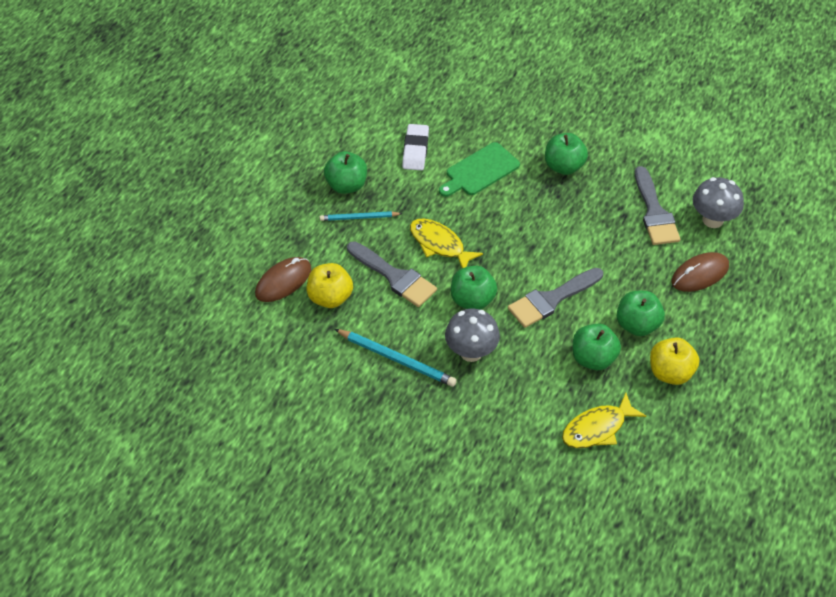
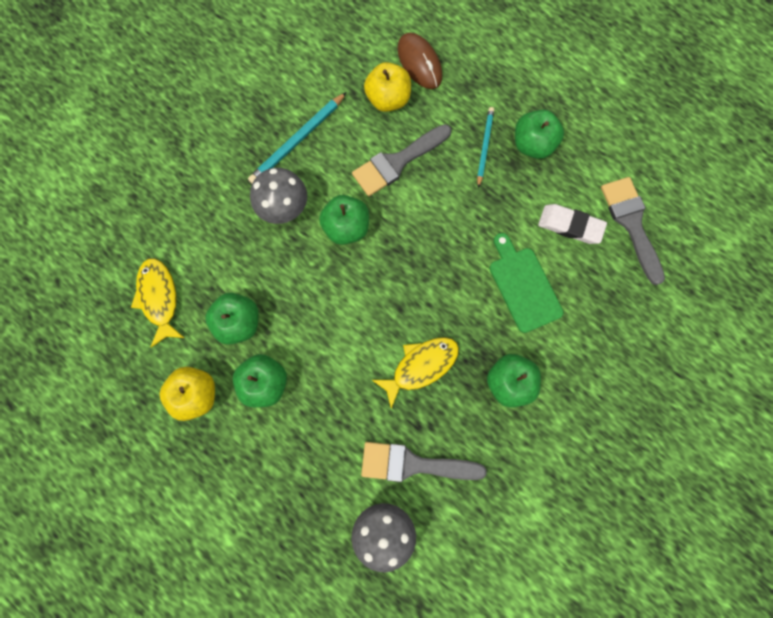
camera: 105 degrees right, 25 degrees up
(439, 244) = (428, 215): yellow fish -> yellow fish (421, 366)
(551, 299) = (324, 305): grey brush -> grey brush (631, 223)
(700, 274) = (310, 480): brown mouse -> none

